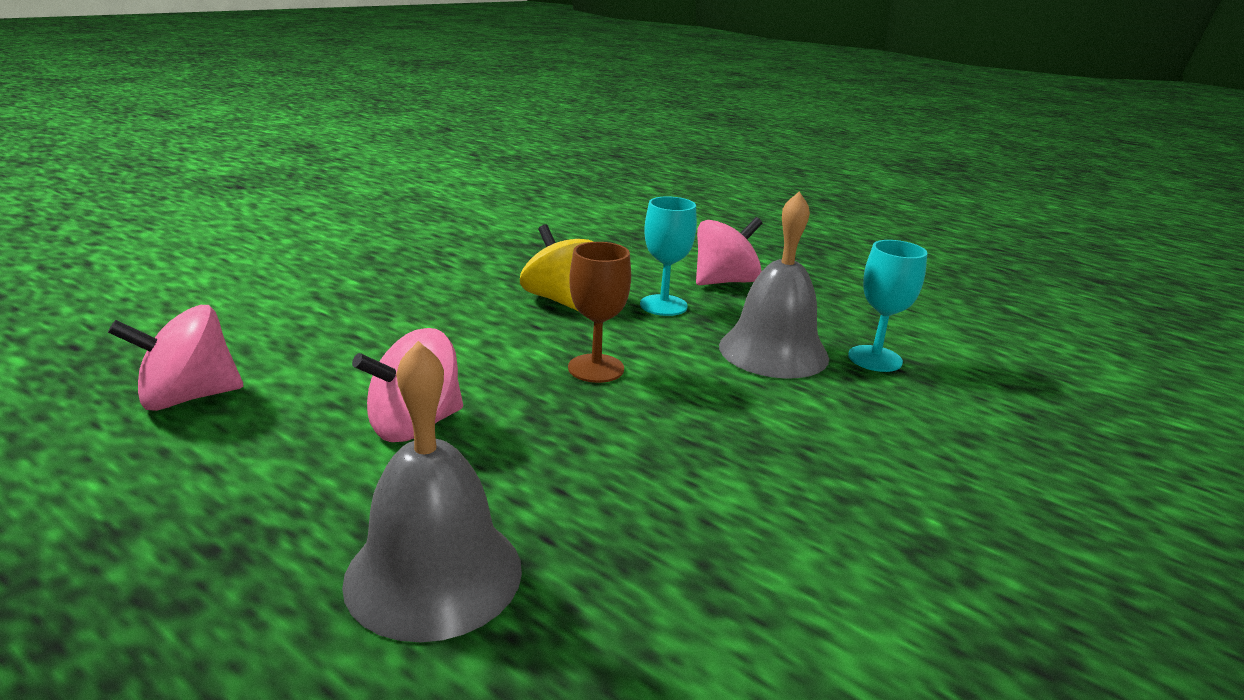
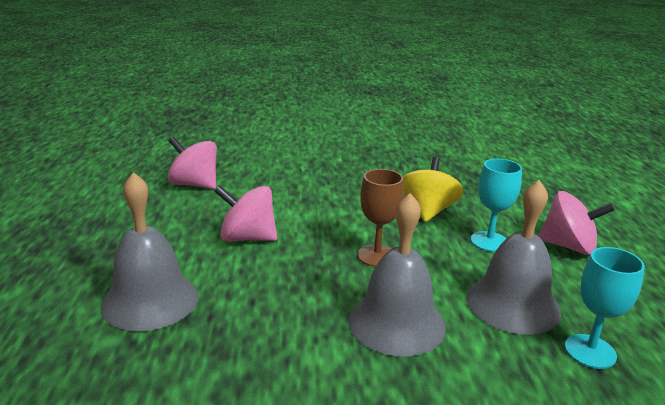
camera: 50 degrees right, 0 degrees up
(727, 421) = (396, 323): none -> grey bell

